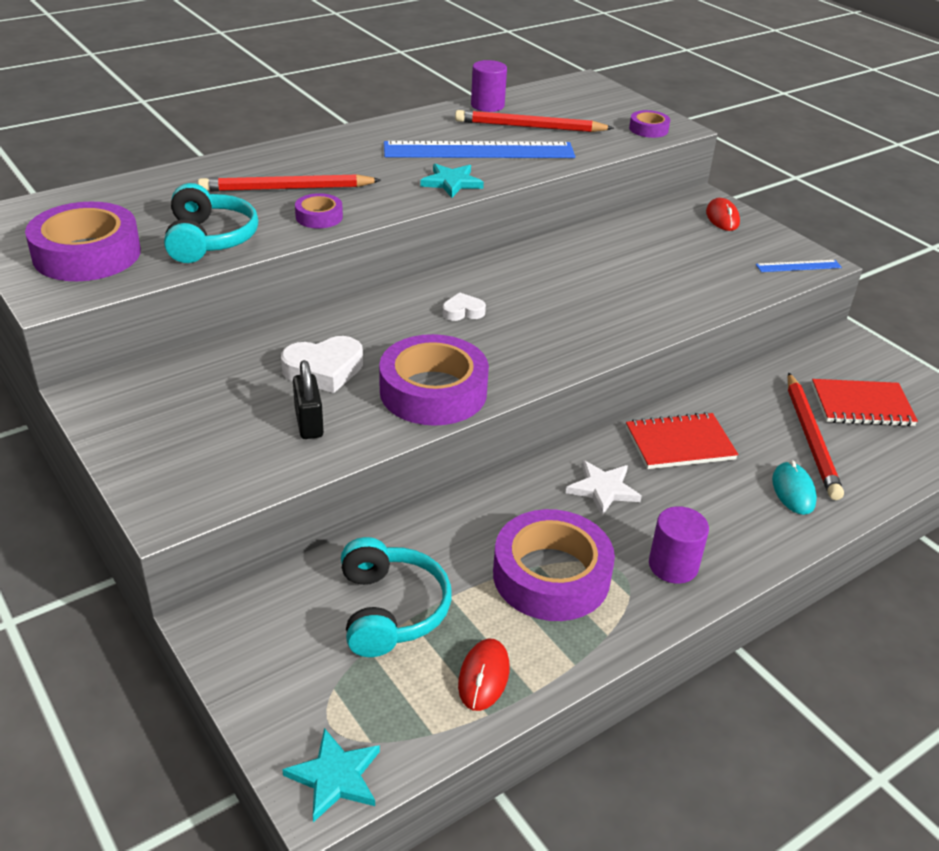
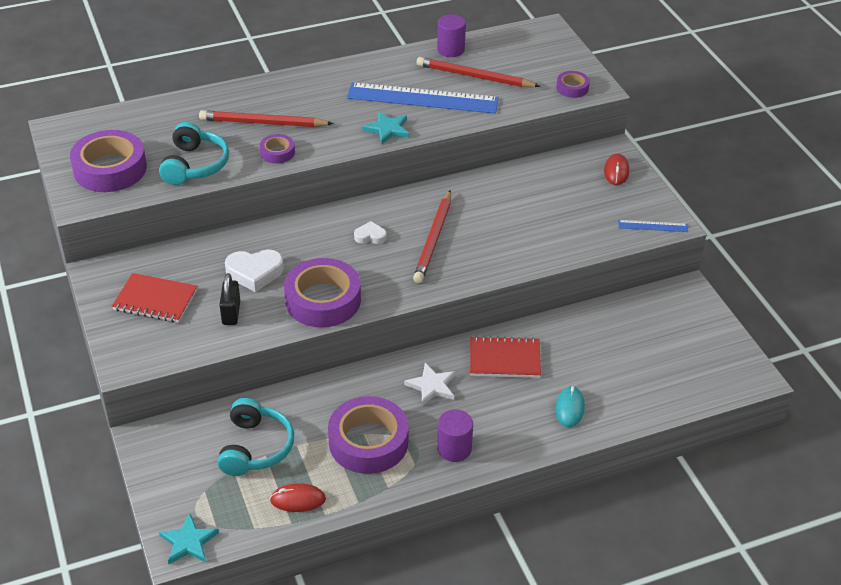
camera: 15 degrees right, 5 degrees up
(484, 676) = (298, 500): red mouse -> red mouse turned 60 degrees clockwise
(810, 438) = (606, 369): red pencil -> red pencil (433, 239)
(861, 405) = (663, 348): red notebook -> red notebook (155, 300)

